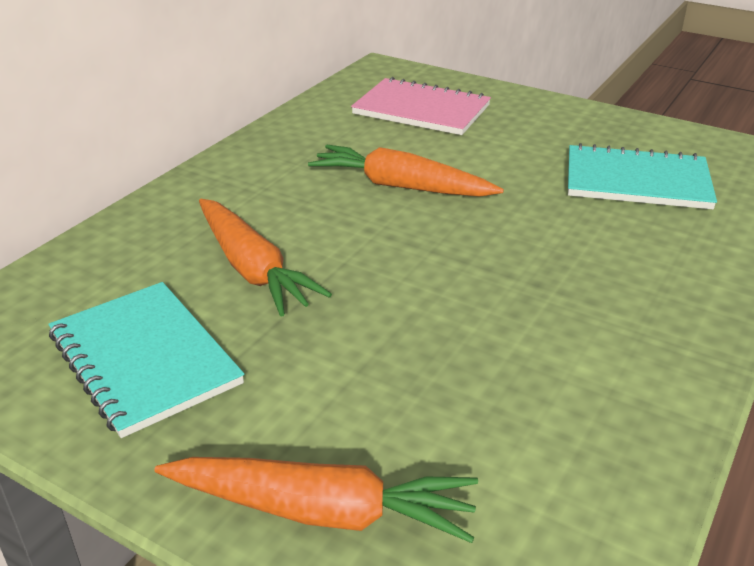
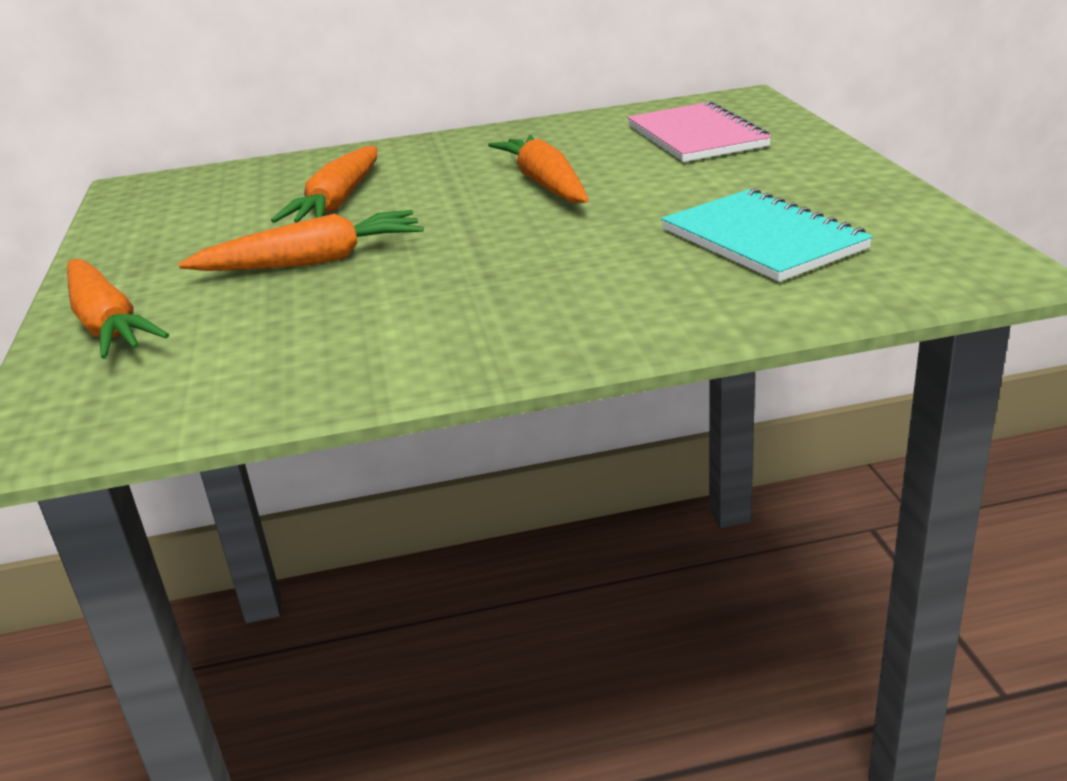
camera: 50 degrees right, 5 degrees down
(144, 359) = (191, 225): turquoise notebook -> none
(372, 338) = (313, 261): none -> orange carrot

